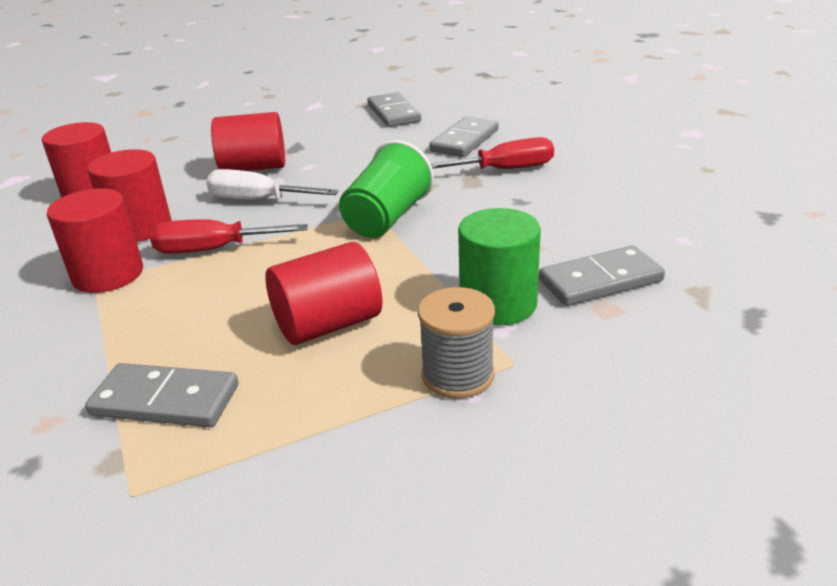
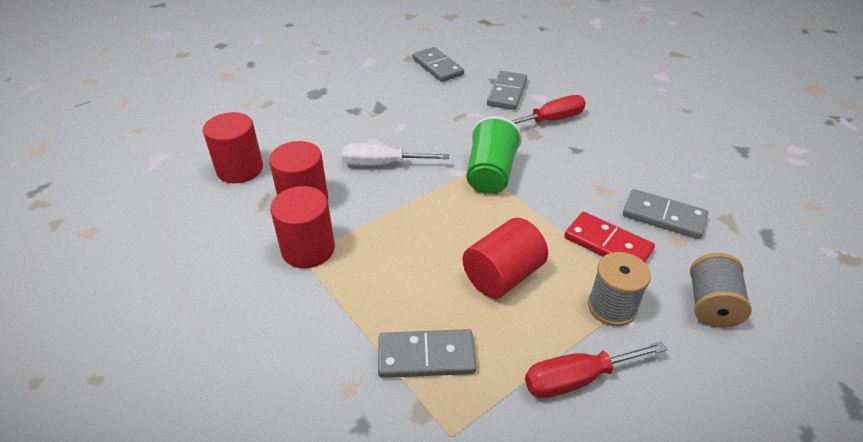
camera: 15 degrees left, 10 degrees up
(213, 250) = (376, 216): red screwdriver -> red screwdriver (577, 379)
(253, 168) = (358, 131): red cylinder -> none
(498, 304) = (607, 244): green cylinder -> red domino
(600, 281) = (663, 217): grey domino -> grey domino turned 60 degrees clockwise
(611, 390) = (711, 305): none -> grey spool

